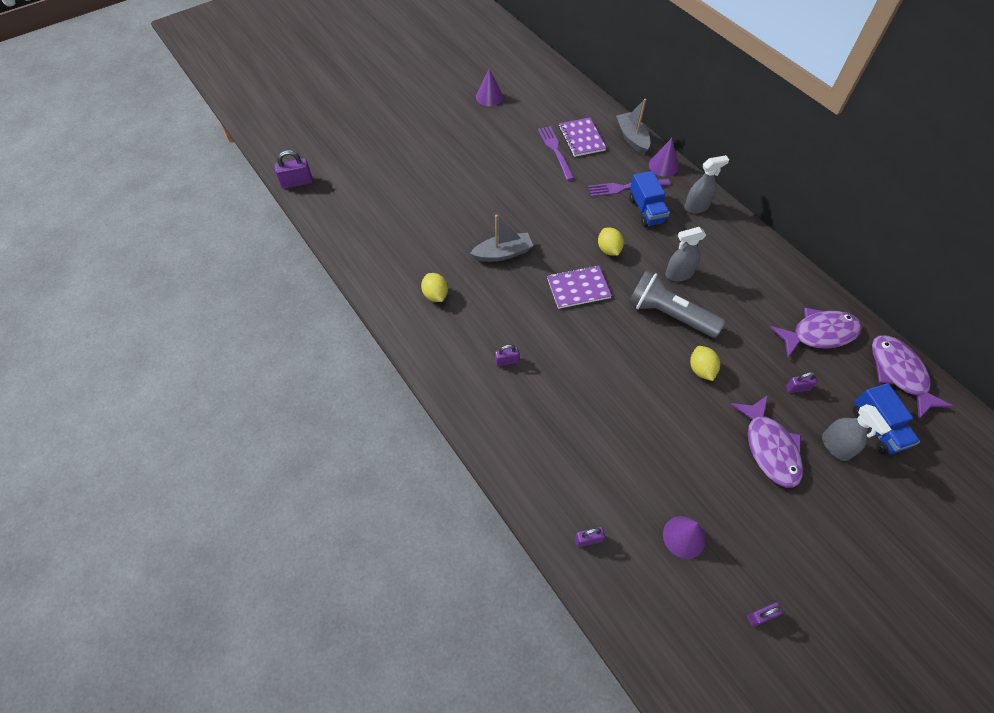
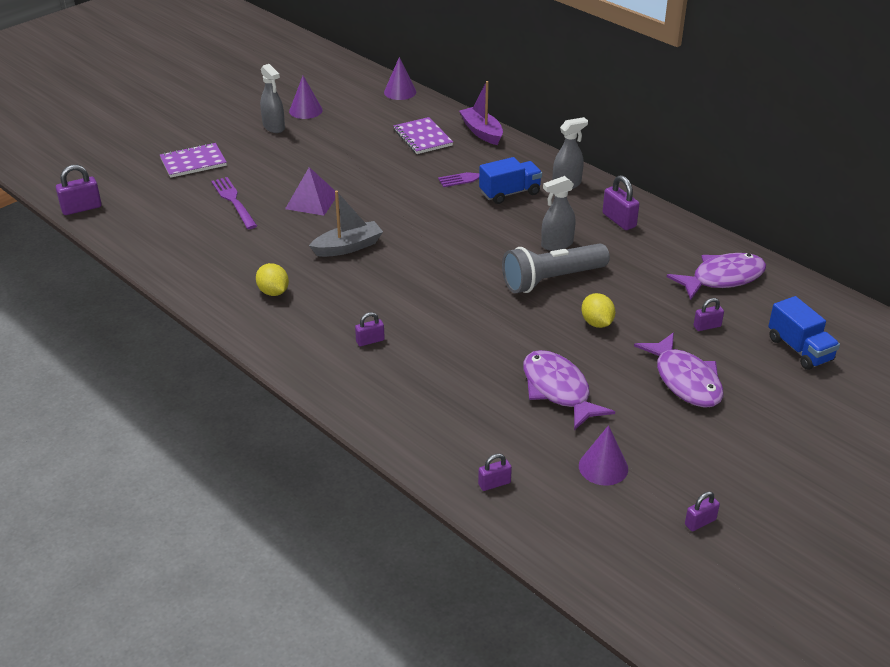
camera: 10 degrees left, 20 degrees down
(480, 198) = (312, 201): none -> purple pyramid
(555, 151) = (394, 151): purple fork -> purple fork (233, 201)
(578, 288) = (443, 268): purple notebook -> purple notebook (193, 162)
(608, 249) = (472, 231): yellow lemon -> none
(632, 138) = (482, 132): grey boat -> purple boat
(646, 210) = (510, 193): blue truck -> blue truck turned 90 degrees counterclockwise
(663, 165) = (522, 152): purple cone -> purple cone (400, 92)
(668, 314) = (551, 280): grey flashlight -> grey flashlight turned 45 degrees counterclockwise
(736, 254) = (619, 220): none -> purple padlock
(835, 446) = (757, 370): grey spray bottle -> grey spray bottle (274, 127)
(899, 373) = (815, 302): purple fish -> purple fish (558, 390)

